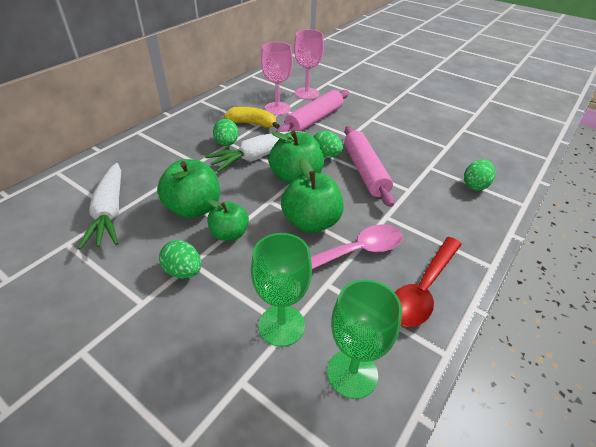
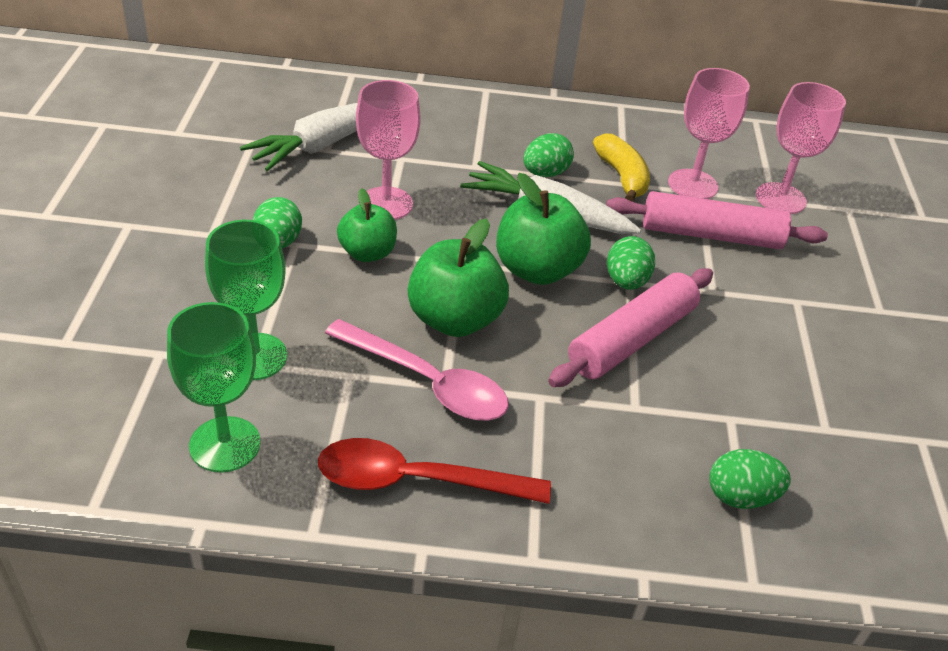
camera: 55 degrees right, 0 degrees up
(194, 208) = (386, 204): green apple -> pink goblet

